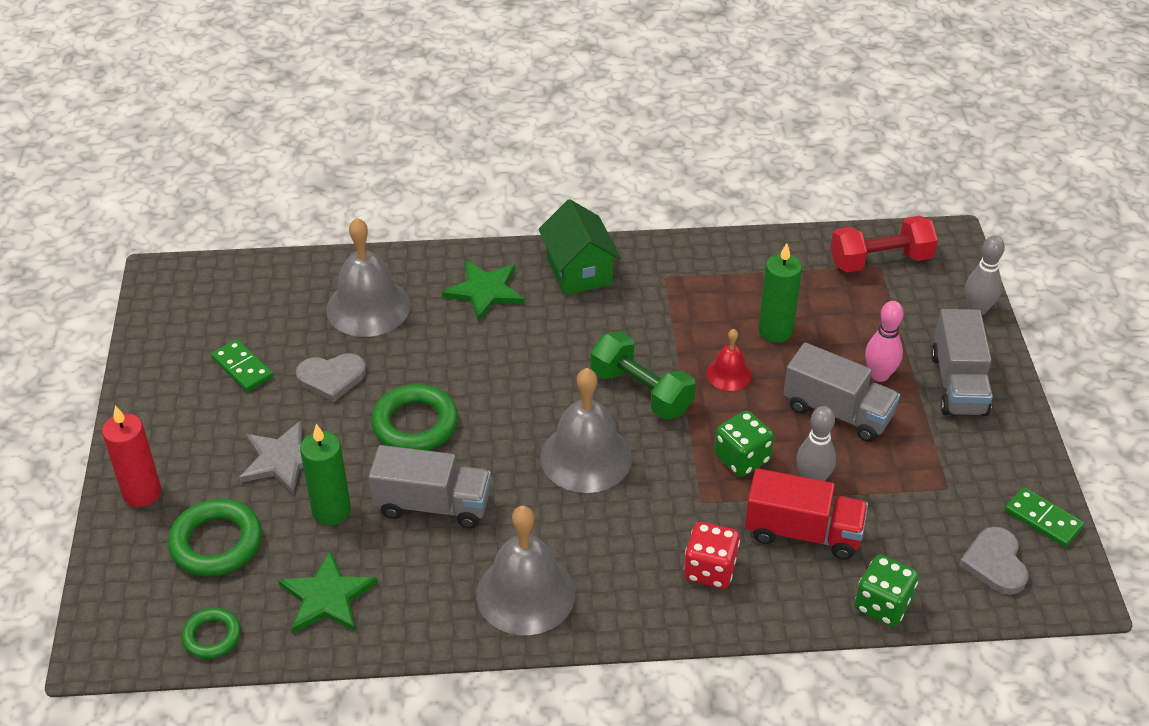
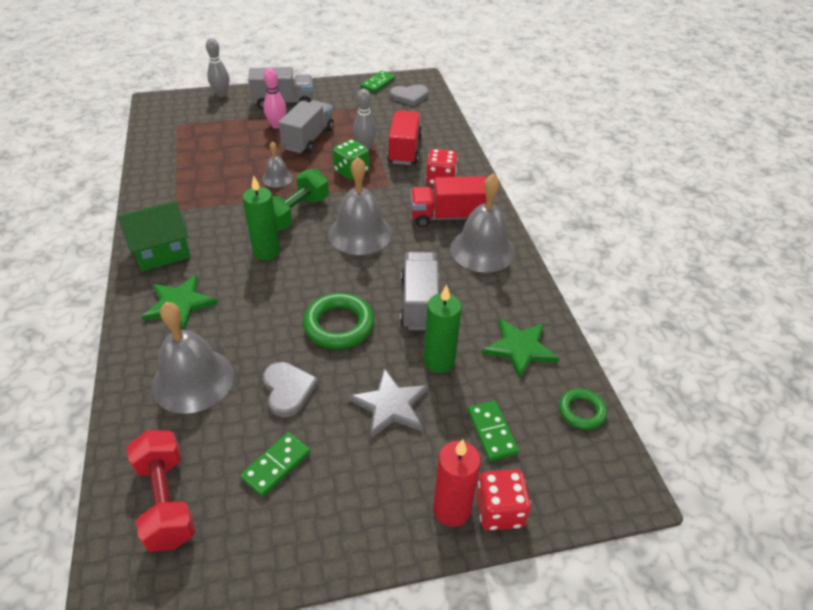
camera: 100 degrees left, 0 degrees up
(124, 531) = (499, 511): none -> red dice
(216, 543) = (492, 432): green ring -> green domino
(610, 564) = (447, 217): none -> red truck
(729, 374) = (277, 178): red bell -> grey bell
(775, 331) = (236, 161): green candle -> green candle (266, 252)
(880, 261) = (172, 124): red dumbbell -> red dumbbell (166, 501)
(883, 605) = (446, 126): green dice -> none

